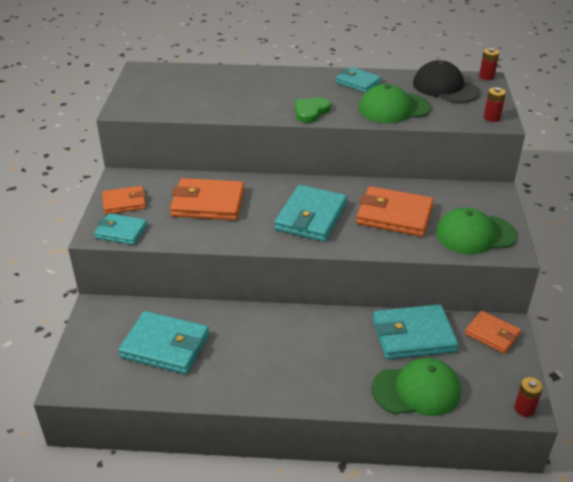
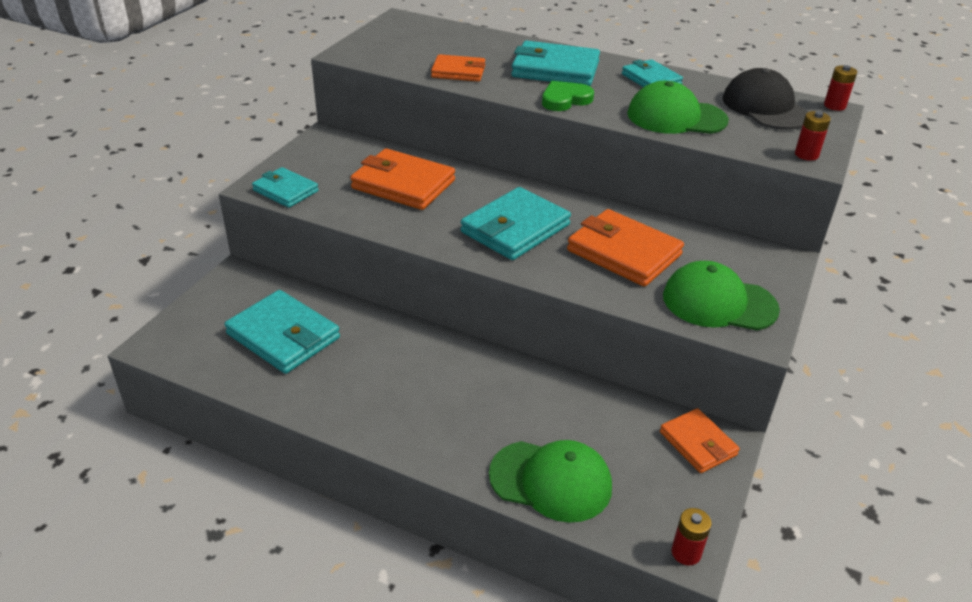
camera: 20 degrees right, 0 degrees up
(124, 202) = (311, 161): orange wallet -> orange wallet (458, 72)
(413, 335) = (589, 413): turquoise wallet -> turquoise wallet (555, 69)

